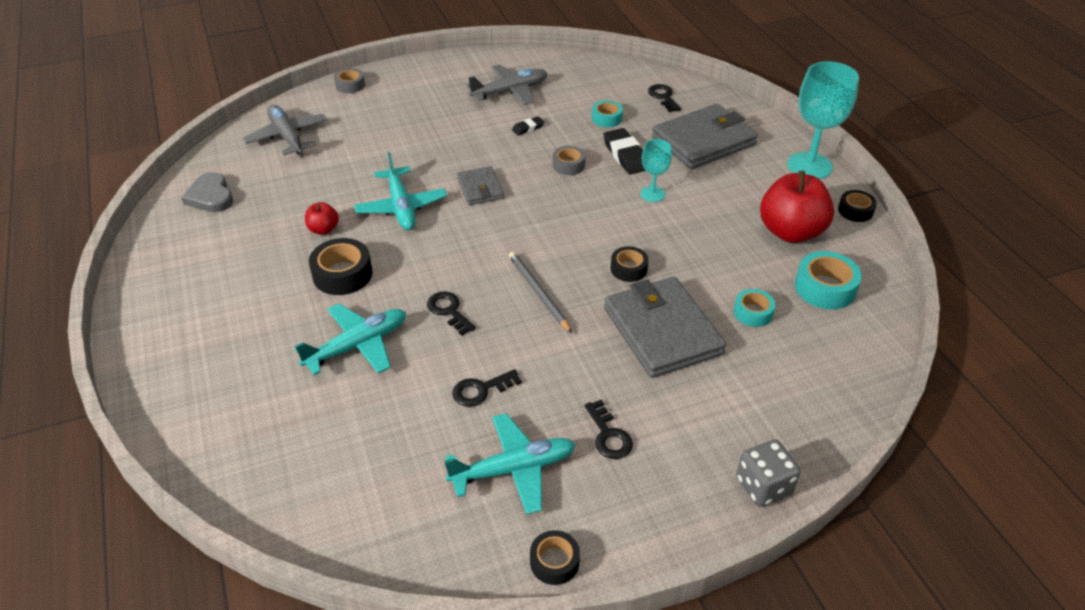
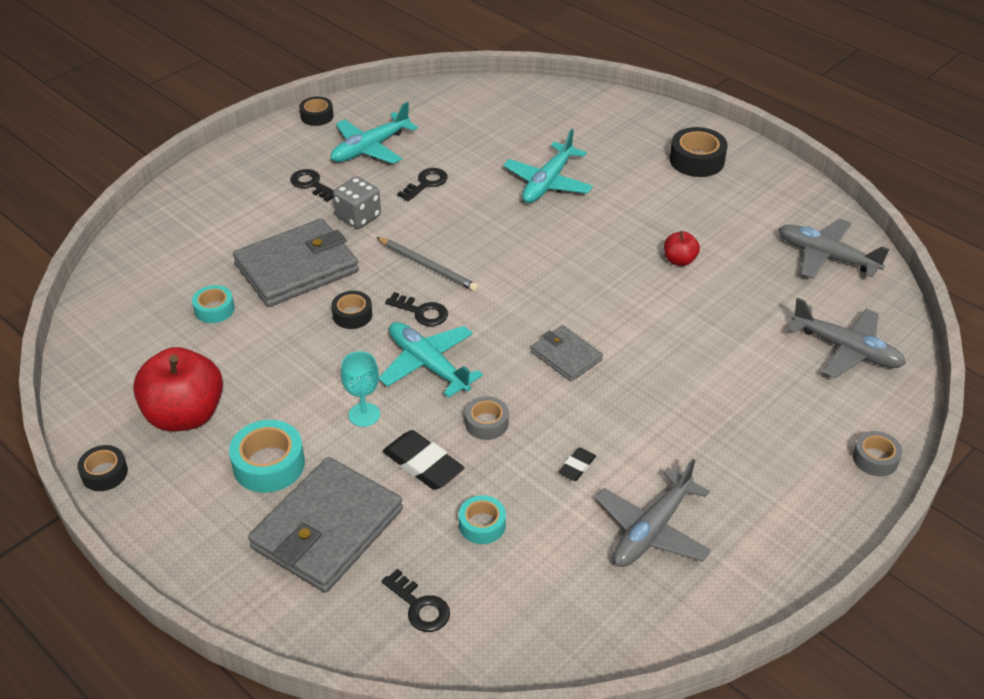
camera: 155 degrees right, 0 degrees up
(210, 196) = (826, 257): grey heart -> grey plane
(342, 274) = (617, 228): black tape -> black tape (697, 160)
(401, 207) = (629, 307): turquoise plane -> turquoise plane (428, 365)
(449, 311) = (496, 228): black key -> black key (421, 312)
(662, 331) = (297, 268): grey wallet -> grey wallet turned 75 degrees counterclockwise
(763, 486) = (185, 187): grey dice -> grey dice (358, 217)
(809, 166) = (168, 533): turquoise goblet -> none
(825, 288) = (142, 357): turquoise tape -> turquoise tape (269, 464)

